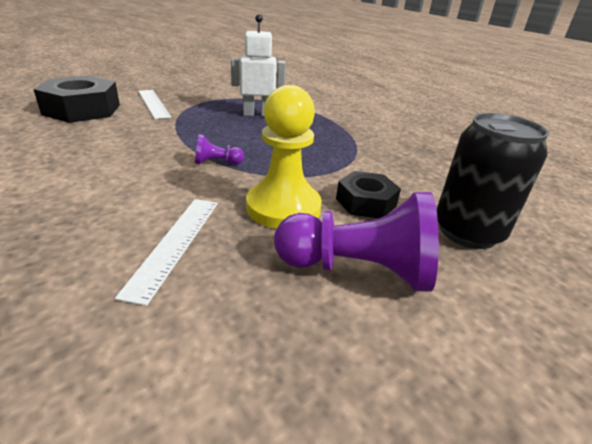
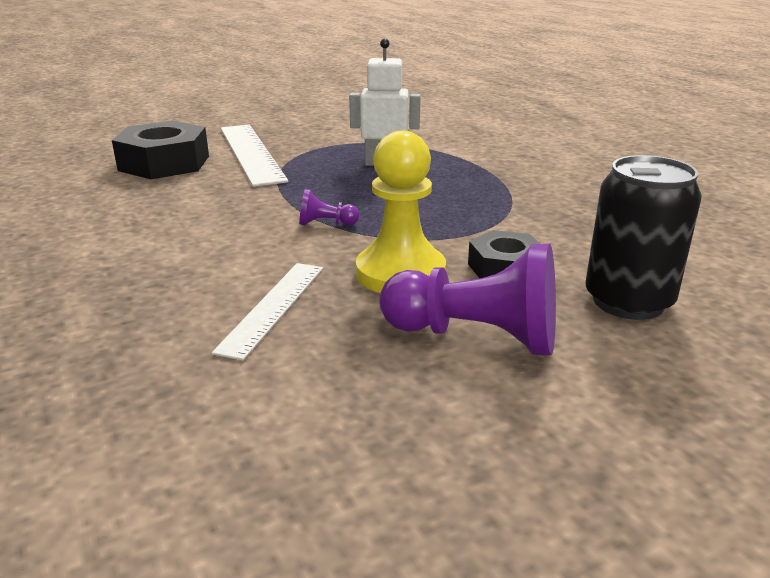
camera: 10 degrees right, 5 degrees down
(153, 103) = (250, 153): white ruler -> white ruler, size x1.63

